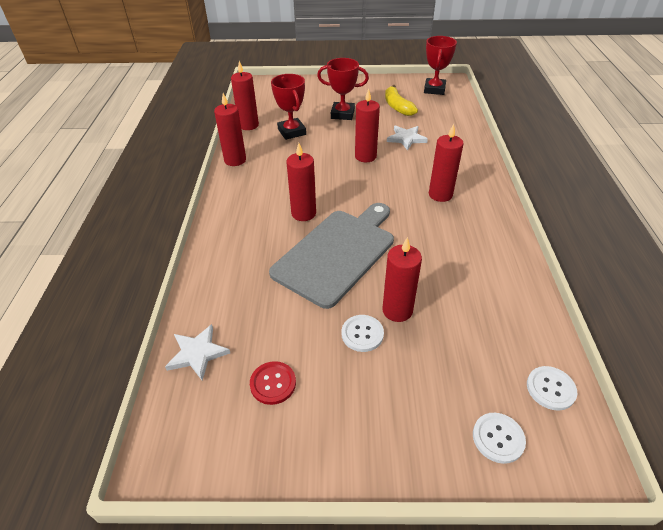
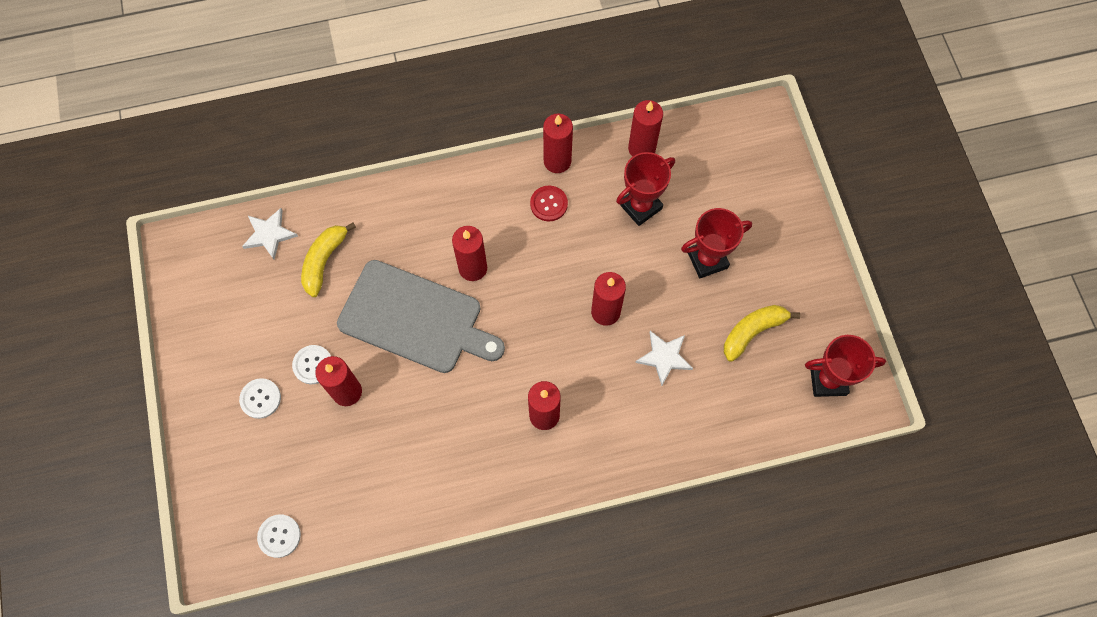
camera: 75 degrees right, 25 degrees up
(251, 310) = (324, 261): none -> yellow banana
(273, 383) = (249, 304): red button -> red button (549, 204)
(342, 114) = (707, 260): red trophy -> red trophy turned 75 degrees clockwise
(498, 438) = (225, 490): white button -> white button (260, 399)

